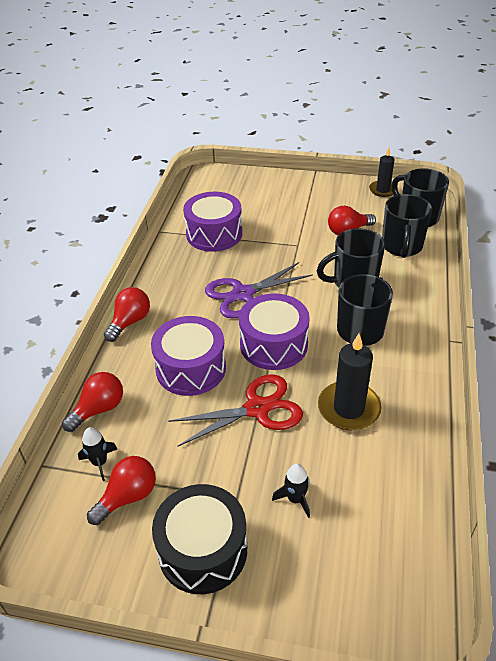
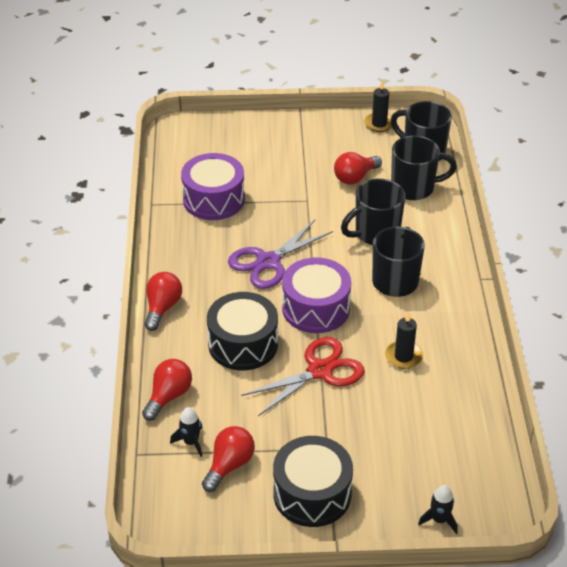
camera: 15 degrees left, 0 degrees up
(191, 368) = (243, 344): purple drum -> black drum
(295, 499) = (378, 440): black rocket -> black rocket (439, 520)
(349, 408) = (403, 356): black candle -> black candle, size x0.64
(401, 247) = (414, 188): black mug -> black mug turned 90 degrees counterclockwise

